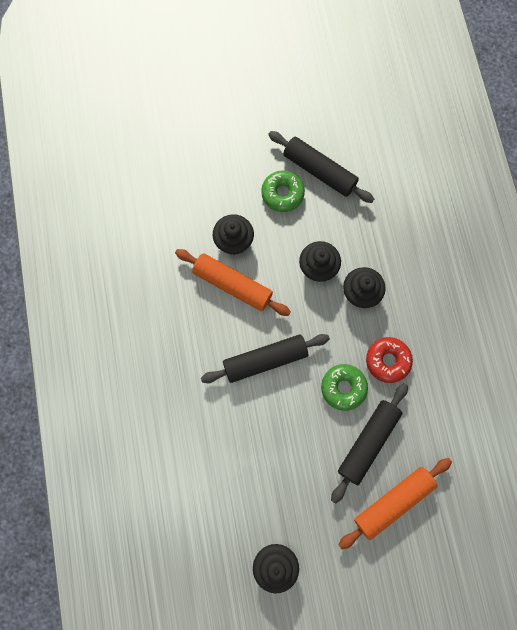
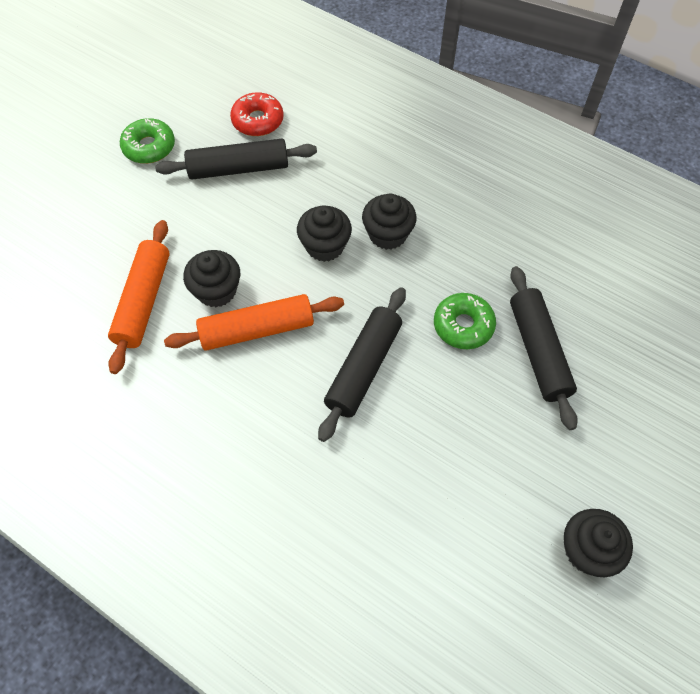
camera: 45 degrees left, 15 degrees down
(282, 194) = (222, 213): green donut -> green donut (149, 147)
(387, 361) = (475, 268): red donut -> red donut (257, 121)
(393, 502) = (619, 381): orange rolling pin -> orange rolling pin (143, 301)

